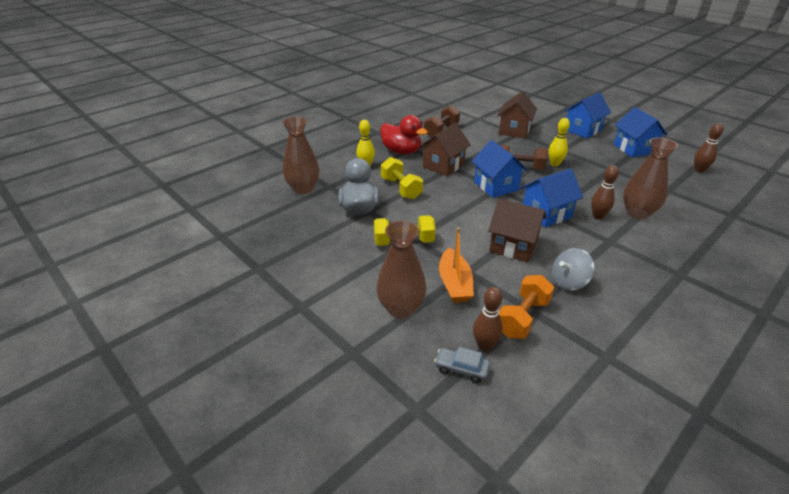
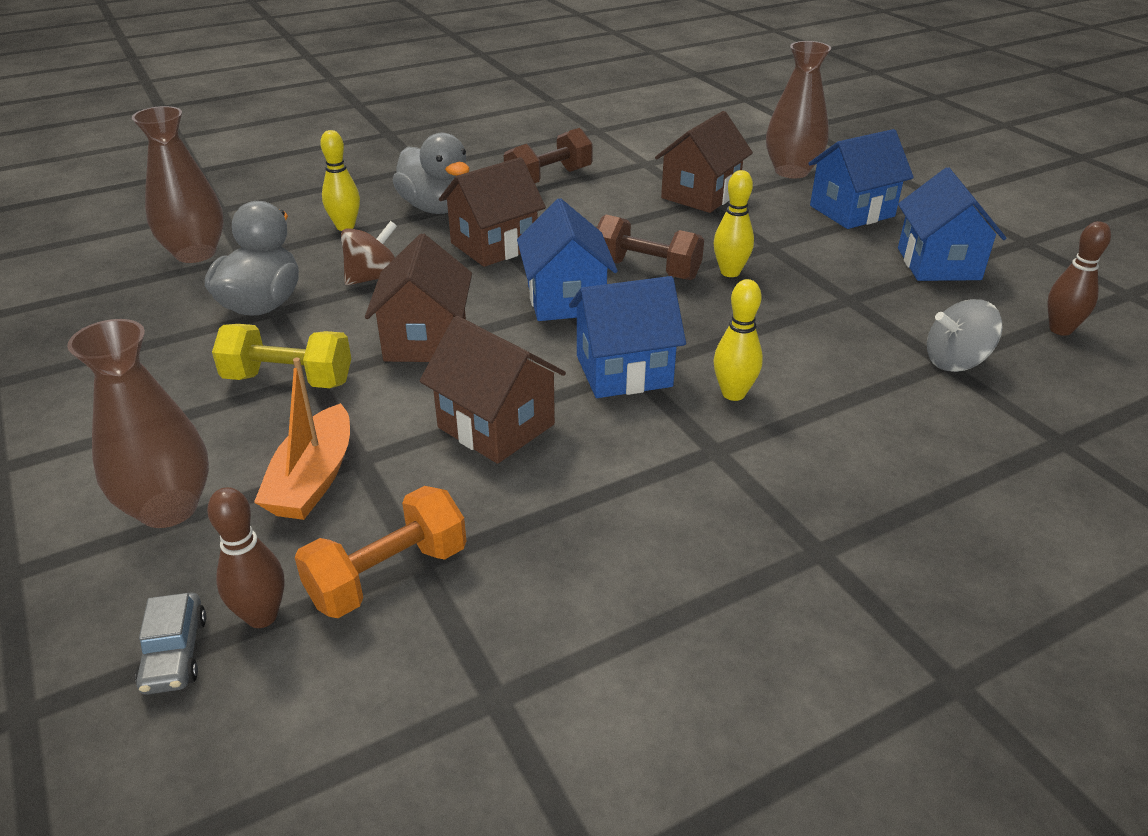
camera: 15 degrees right, 0 degrees up
(401, 151) = (437, 208): red duck -> grey duck
(401, 188) = (373, 278): yellow dumbbell -> brown spinning top
(450, 214) = (425, 340): none -> brown house
(461, 369) = (175, 653): grey car -> grey car turned 135 degrees counterclockwise
(569, 282) = (550, 520): grey spinning top -> grey spinning top (956, 361)
(598, 216) = (733, 393): brown bowling pin -> yellow bowling pin
(637, 213) = (830, 401): brown vase -> brown vase (791, 171)

